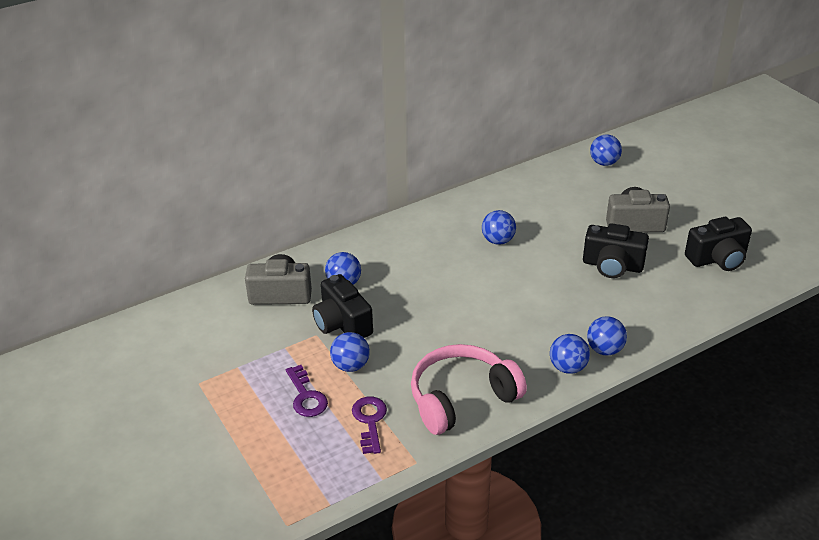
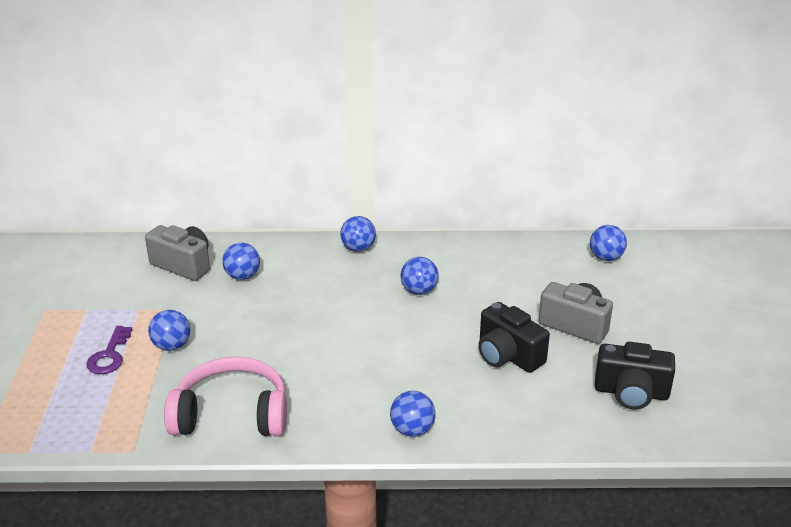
camera: 30 degrees right, 5 degrees down
(342, 324) = (204, 308): black camera -> none
(370, 421) = (135, 398): purple key -> none
(568, 367) = (358, 430): blue ball -> blue ball (358, 248)

